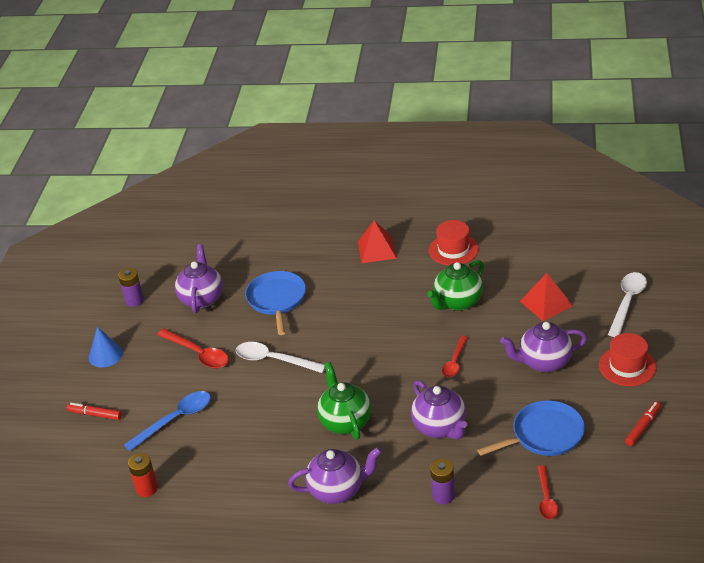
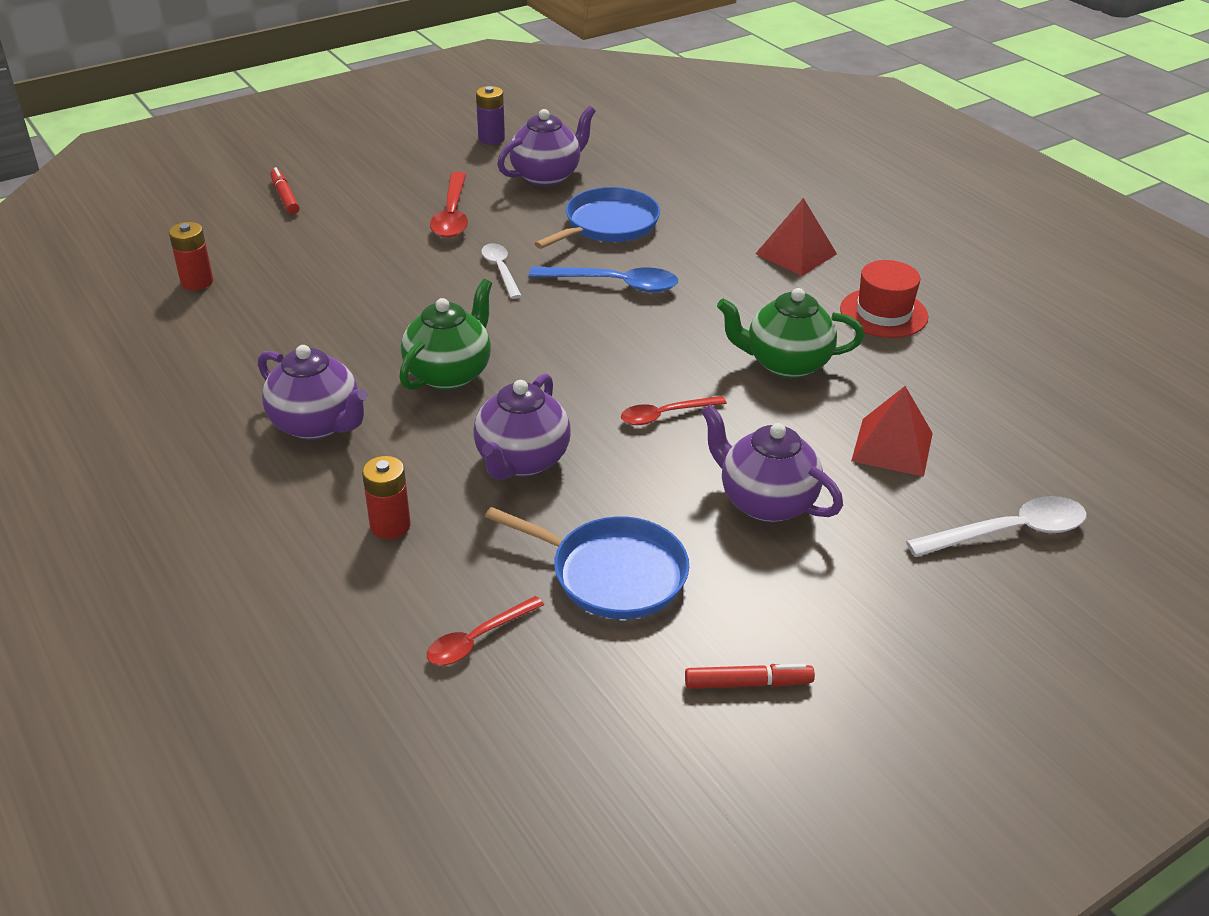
camera: 45 degrees right, 0 degrees up
(105, 355) = (385, 161): blue cone -> none
(175, 420) = (327, 250): blue spoon -> blue spoon (614, 284)
(274, 360) = (500, 270): white spoon -> white spoon, size x0.65
(443, 495) = (390, 526): purple battery -> red battery
(627, 366) = (865, 599): red hat -> none

